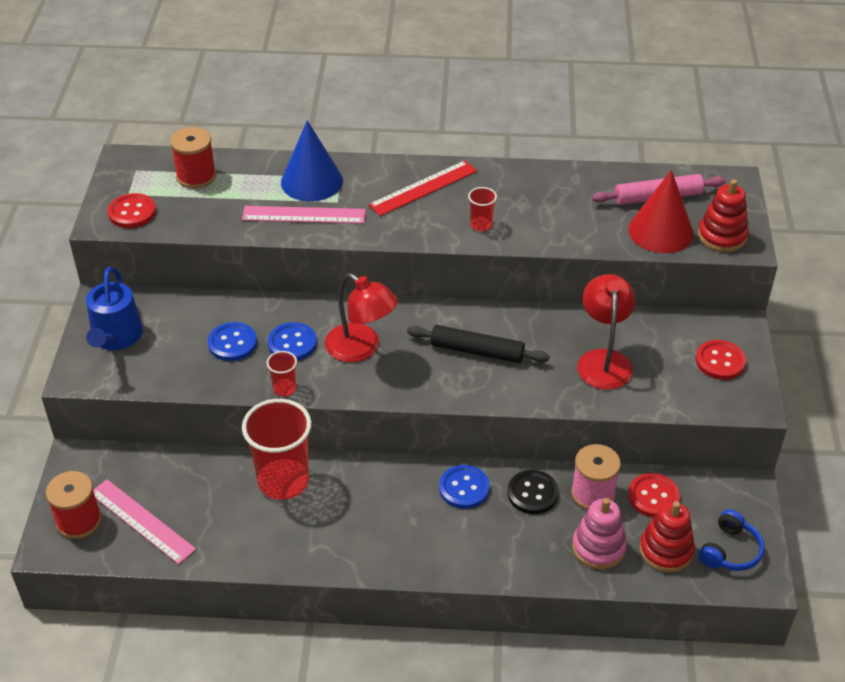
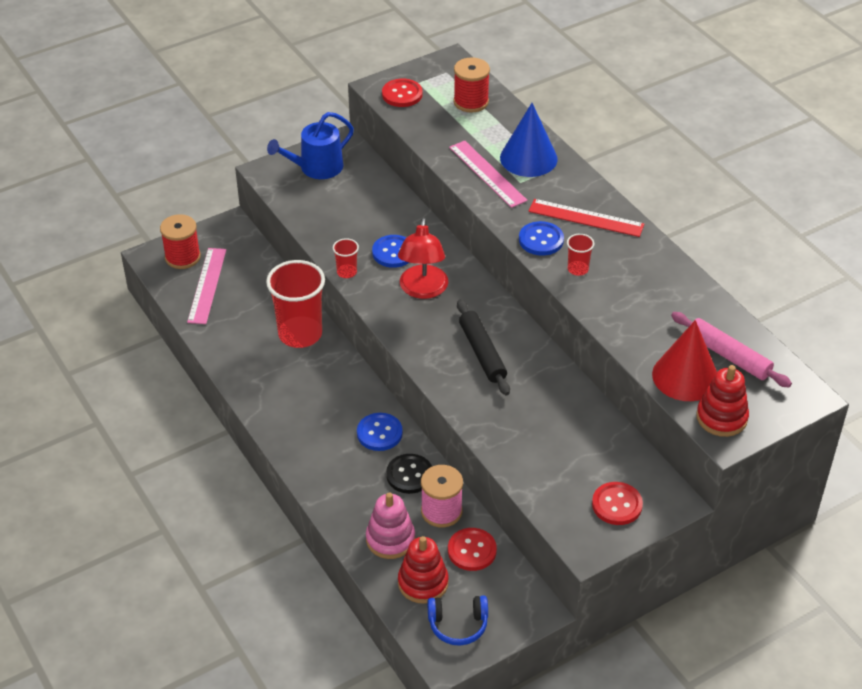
camera: 55 degrees right, 0 degrees up
(232, 343) = (364, 224): blue button -> blue button (541, 240)
(603, 360) = (545, 431): red lamp -> none

